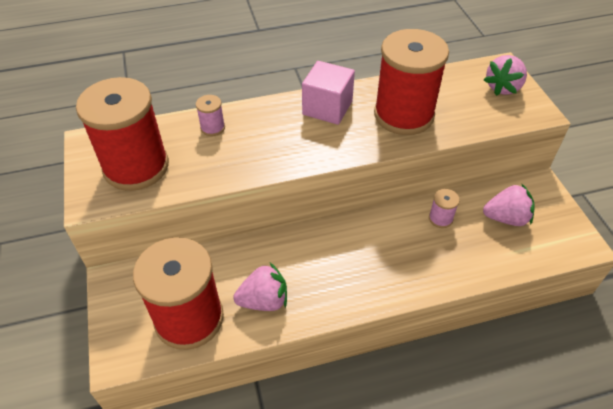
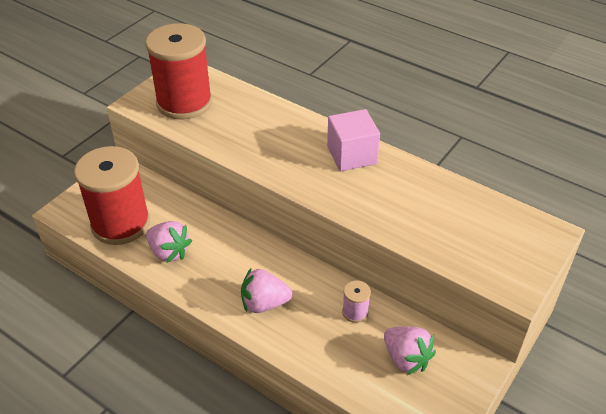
camera: 50 degrees right, 5 degrees down
(212, 128) = (259, 112): pink spool -> none
(403, 115) = (397, 202): red spool -> none
(503, 87) = (519, 247): pink strawberry -> pink strawberry (264, 303)

